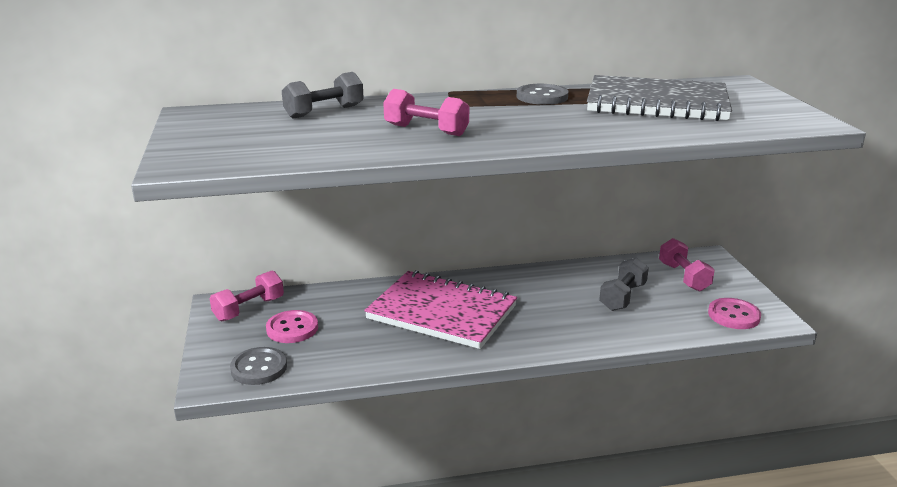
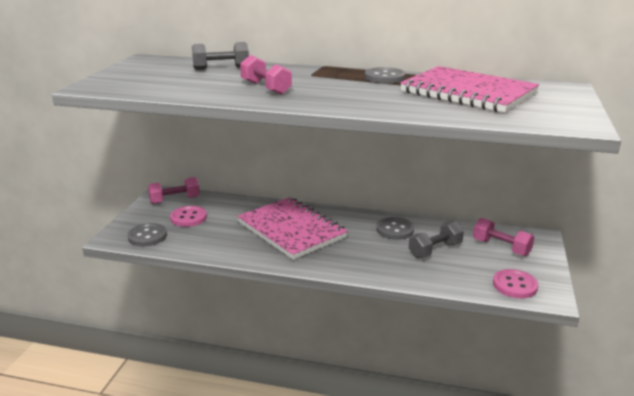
camera: 25 degrees right, 0 degrees up
(559, 284) = (395, 230): none -> grey button
(657, 103) = (468, 93): grey notebook -> pink notebook
(683, 277) = (501, 247): pink dumbbell -> pink dumbbell turned 60 degrees counterclockwise

